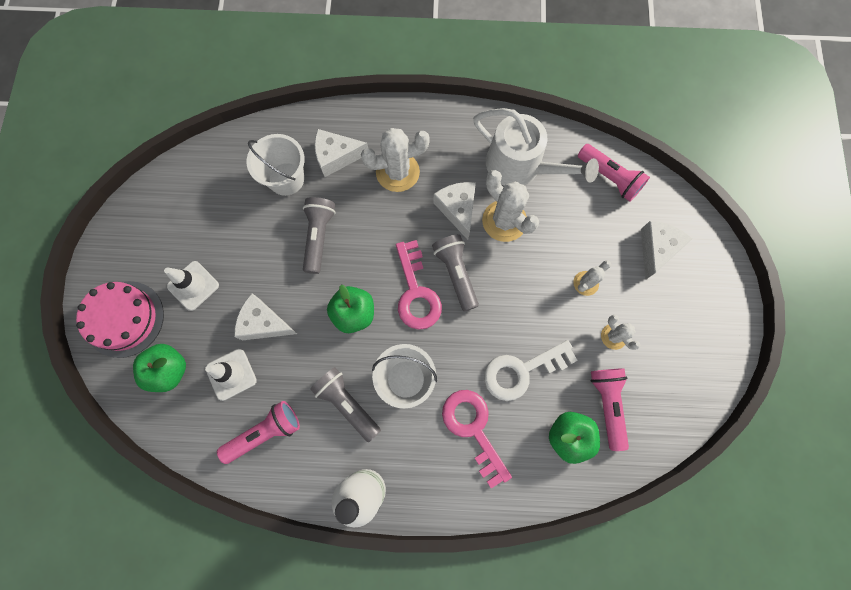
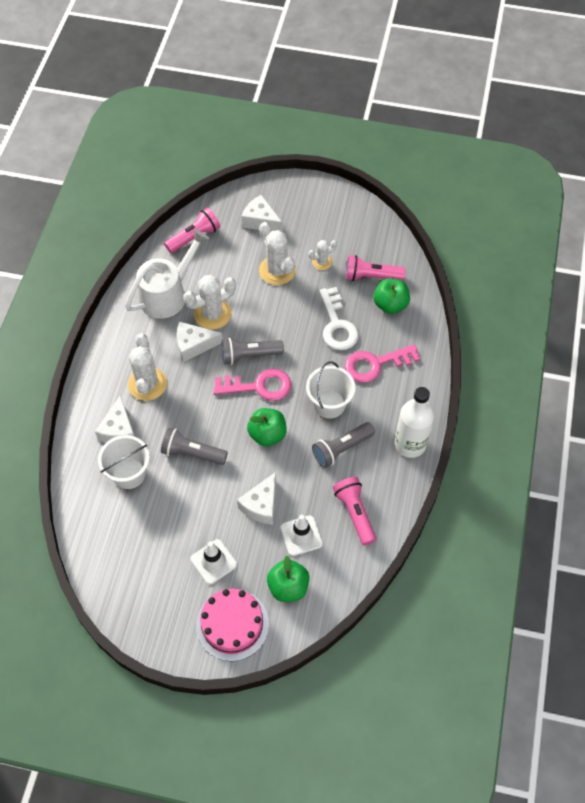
camera: 80 degrees left, 15 degrees down
(585, 283) = (277, 270): white cactus -> white cactus, size x1.80

